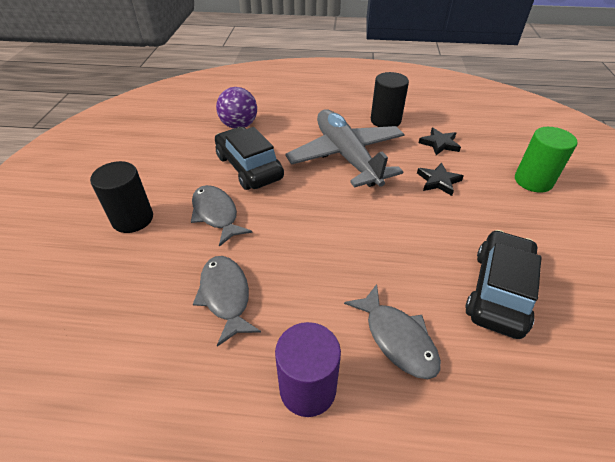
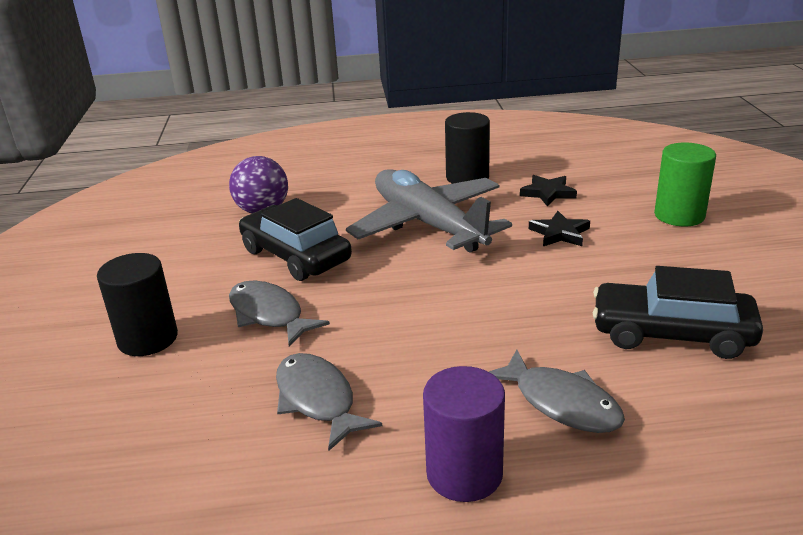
camera: 10 degrees left, 15 degrees down
(499, 291) = (671, 334): black car -> black car turned 90 degrees counterclockwise

